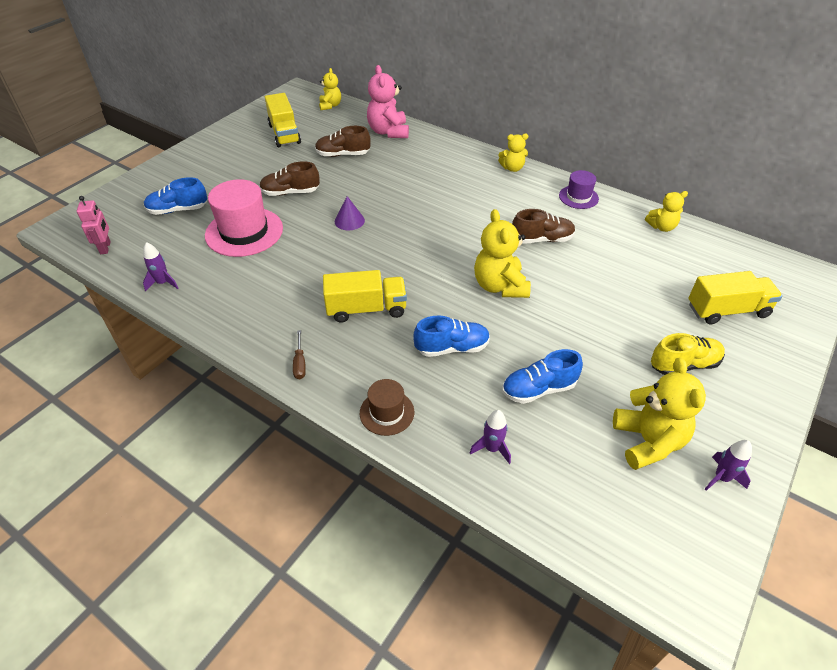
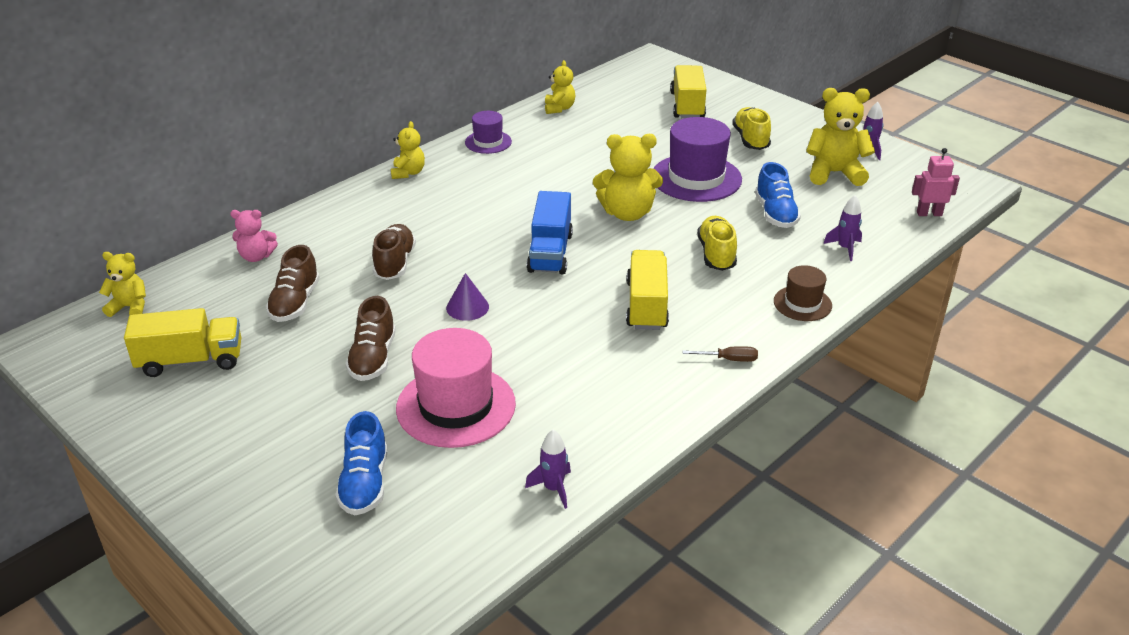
camera: 80 degrees left, 10 degrees down
(105, 247) = (440, 569): pink robot -> pink robot (929, 213)
(388, 132) = (256, 256): pink teddy bear -> pink teddy bear, size x0.59
(427, 250) = (550, 252): none -> blue truck
(452, 348) = (716, 254): blue shoe -> yellow shoe
(542, 239) = (556, 176): brown shoe -> brown shoe (395, 263)
(581, 326) = (696, 178): none -> purple hat

